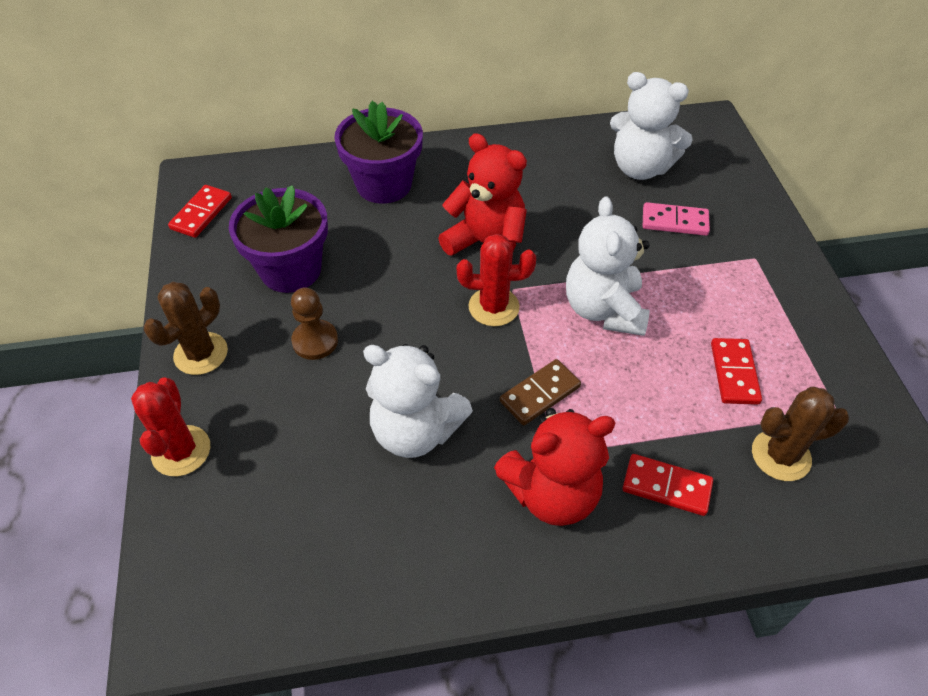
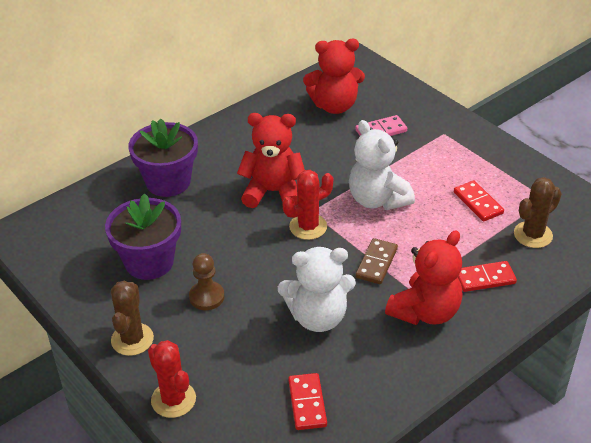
camera: 30 degrees left, 10 degrees down
(201, 213) = (46, 254): red domino -> red domino (307, 403)
(640, 167) = (334, 106): white teddy bear -> red teddy bear

